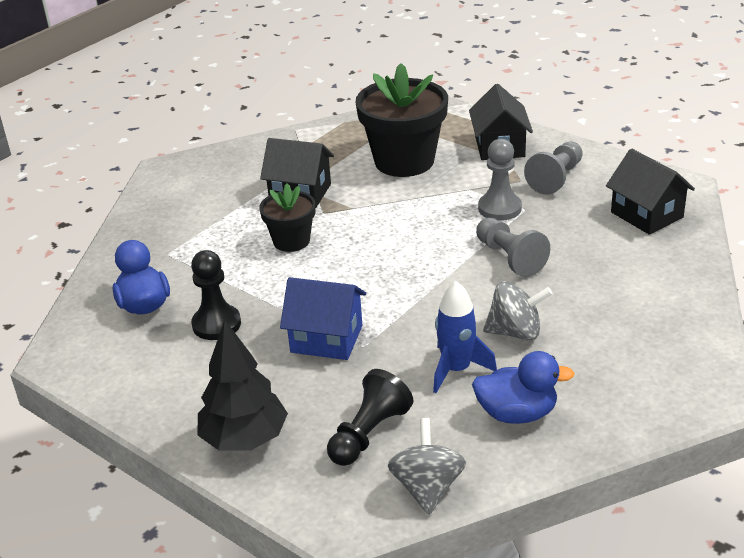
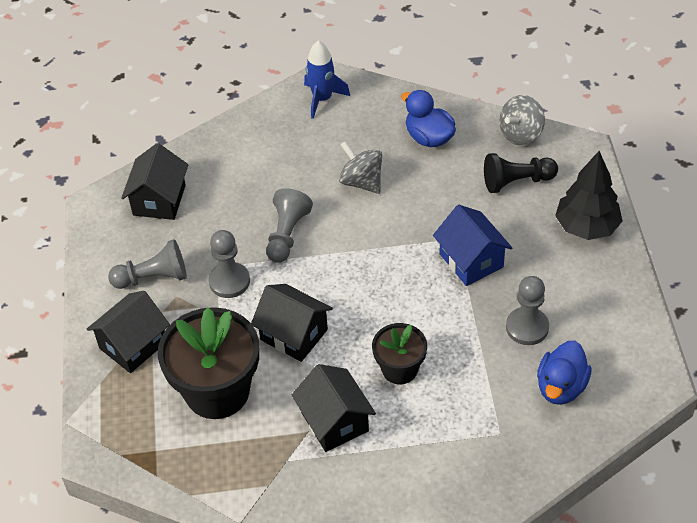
camera: 135 degrees left, 15 degrees up
(216, 324) = (527, 327): black pawn -> grey pawn
(400, 212) = (294, 334): none -> black house
(456, 370) = (425, 184): blue rocket -> blue rocket (322, 99)

